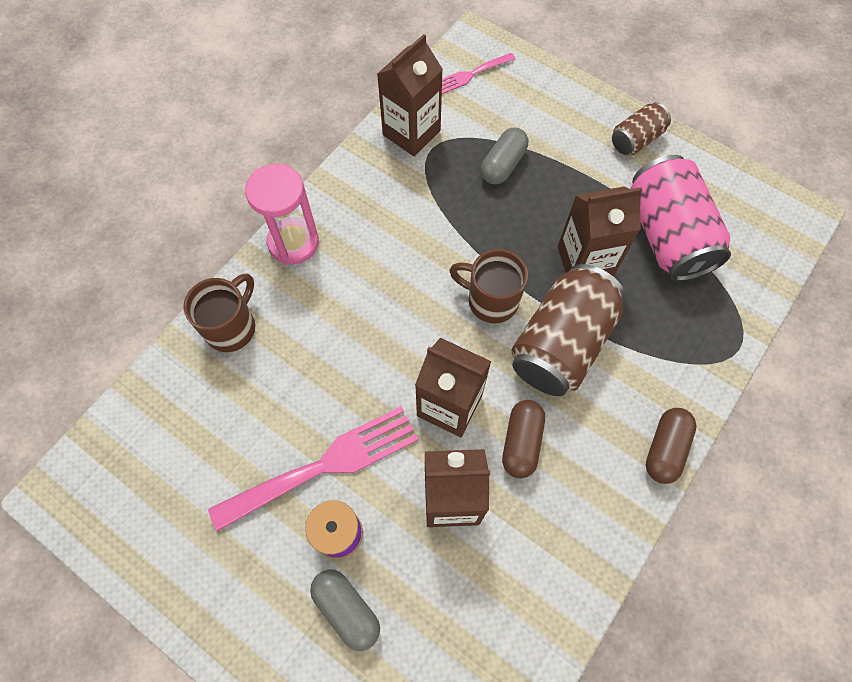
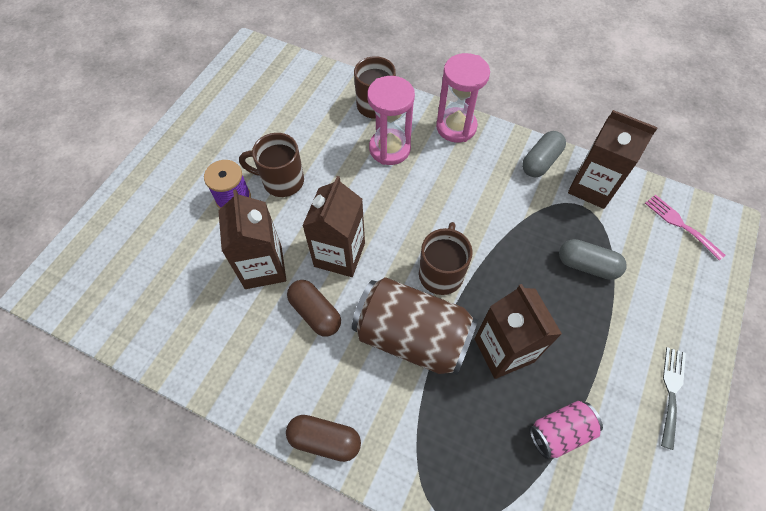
camera: 80 degrees right, 5 degrees down
(307, 324) = (389, 149): none -> pink hourglass
(325, 465) = (281, 181): pink fork -> brown mug
(347, 609) = (181, 212): grey capsule -> grey capsule (540, 161)
(521, 442) = (315, 313): brown capsule -> brown capsule turned 45 degrees clockwise
(636, 140) = (671, 392): brown can -> grey fork
(667, 235) = (560, 432): pink can -> pink can, size x0.53

